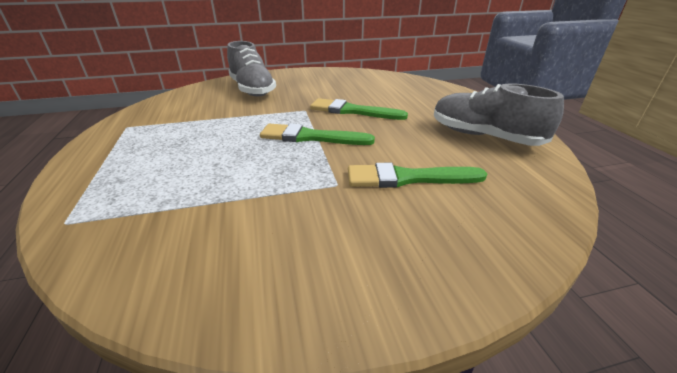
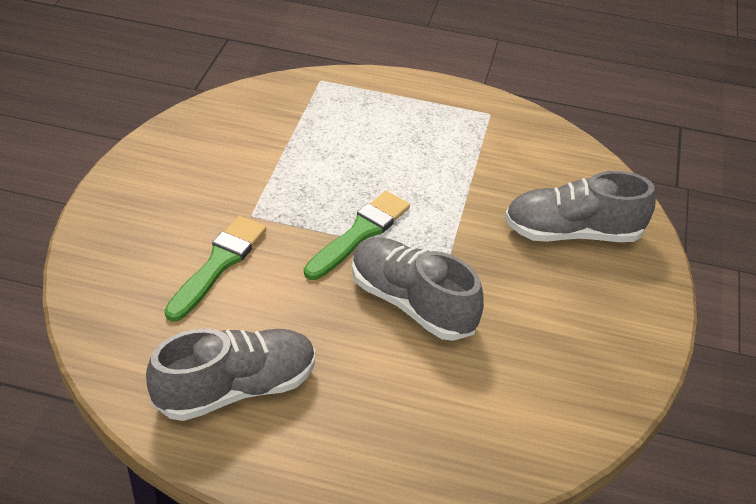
camera: 115 degrees right, 10 degrees up
(352, 111) = (411, 303): green brush -> grey shoe

